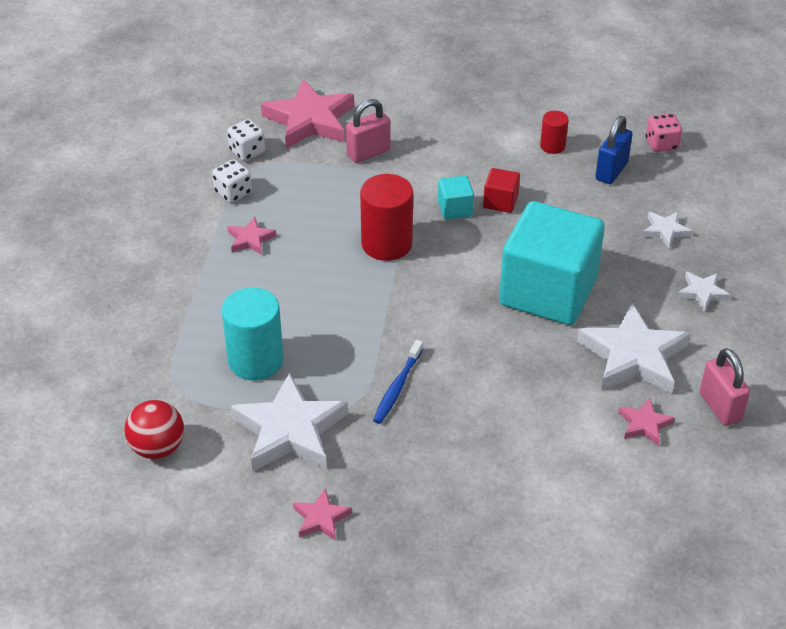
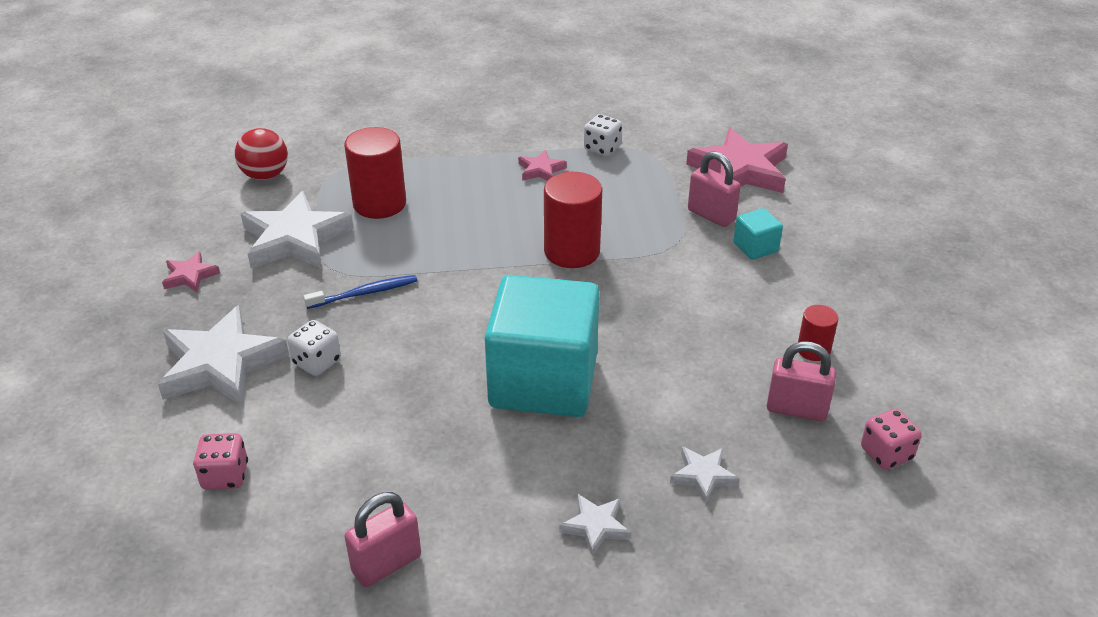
camera: 75 degrees right, 5 degrees down
(247, 152) = (667, 144): white dice -> white dice (317, 362)
(255, 360) = (379, 204): turquoise cylinder -> red cylinder
(397, 387) = (364, 293): blue toothbrush -> blue toothbrush turned 150 degrees clockwise
(455, 209) = (652, 289): turquoise cube -> turquoise cube (755, 247)
(500, 202) = (683, 321): red cube -> none
(611, 171) = (796, 409): blue padlock -> pink padlock
(612, 499) = (225, 476): none -> pink dice
(633, 356) = (456, 469): white star -> white star (221, 364)
(644, 424) = (344, 492): pink star -> none

